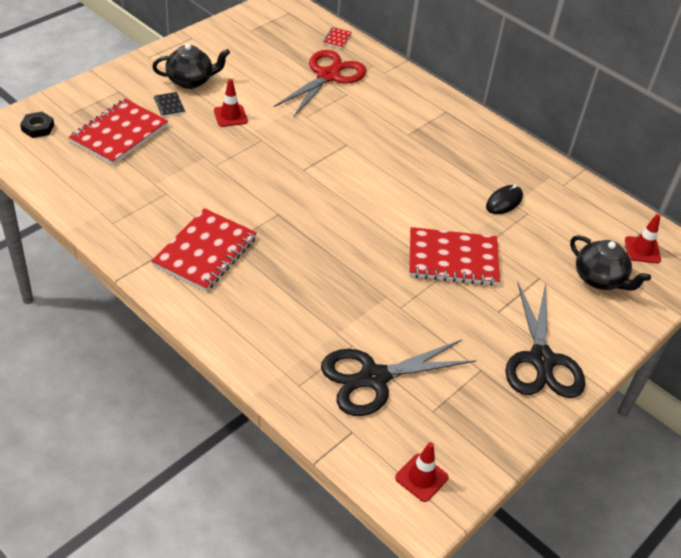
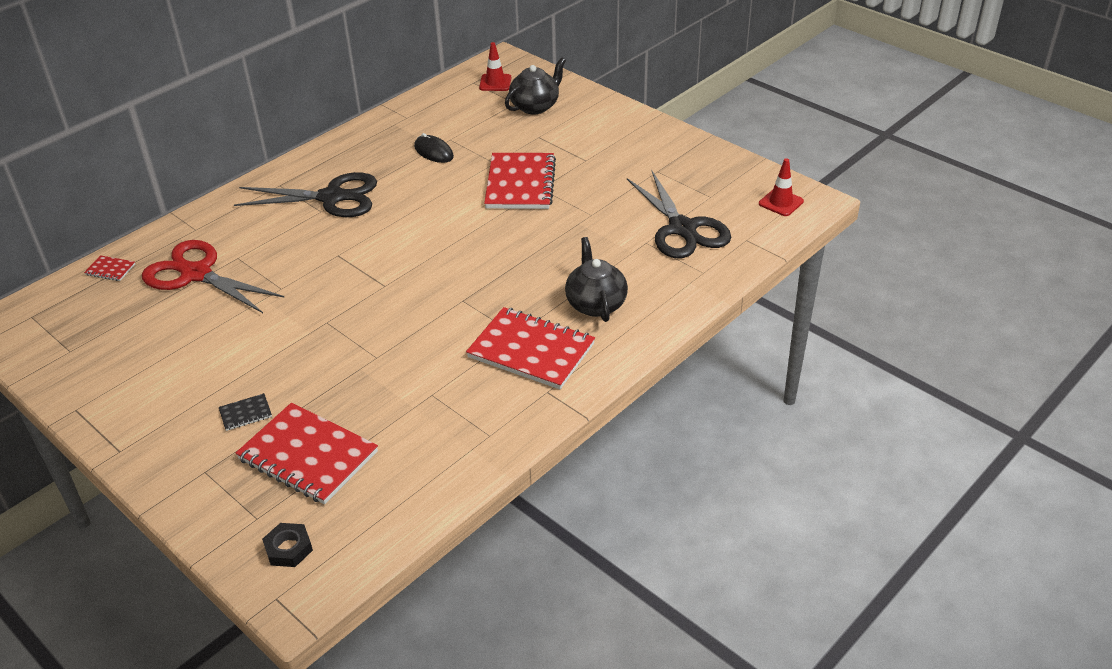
camera: 85 degrees left, 5 degrees down
(191, 81) = (189, 398): black teapot -> black teapot (595, 304)
(230, 116) = (275, 353): red traffic cone -> none
(541, 360) = (639, 140): black scissors -> black scissors (332, 197)

